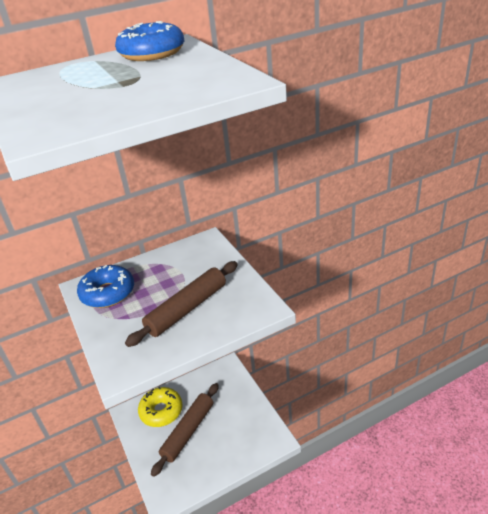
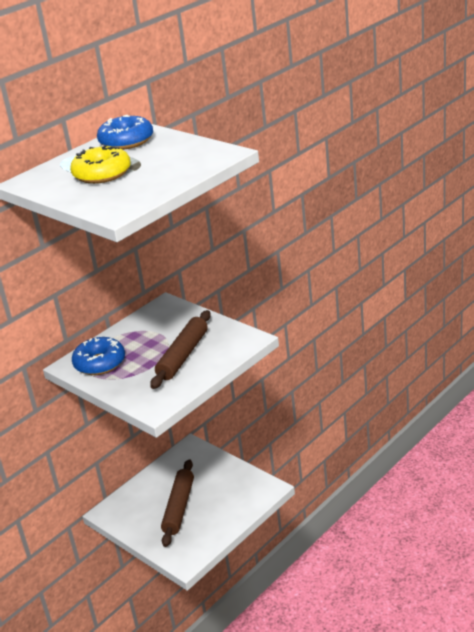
camera: 20 degrees left, 5 degrees down
(161, 411) = (141, 500): yellow donut -> yellow donut (102, 174)

